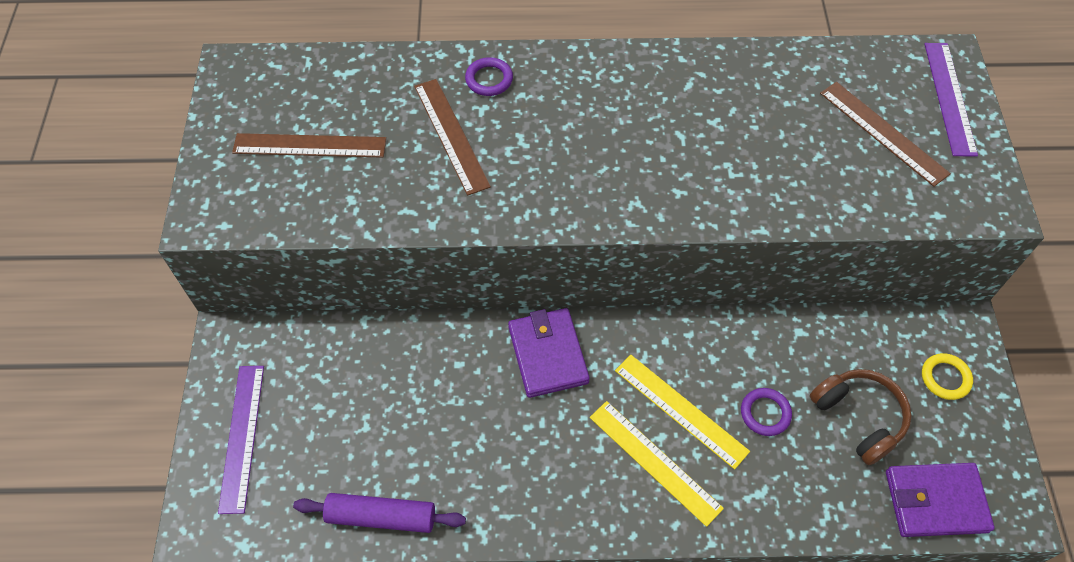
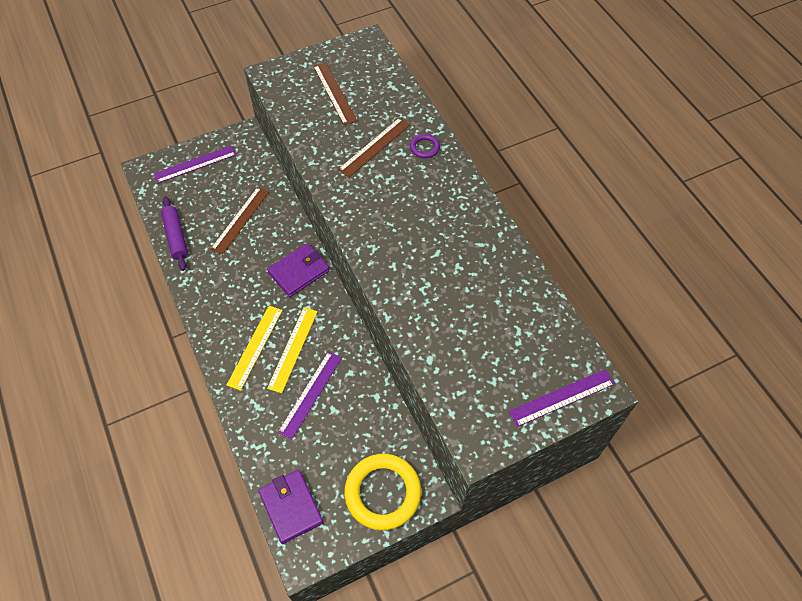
camera: 65 degrees right, 0 degrees up
(765, 413) = (310, 394): purple ring -> purple ruler
(859, 418) = (330, 447): brown headphones -> none
(883, 133) = (504, 363): brown ruler -> brown ruler (240, 220)
(945, 378) = (383, 493): yellow ring -> yellow ring, size x2.18

